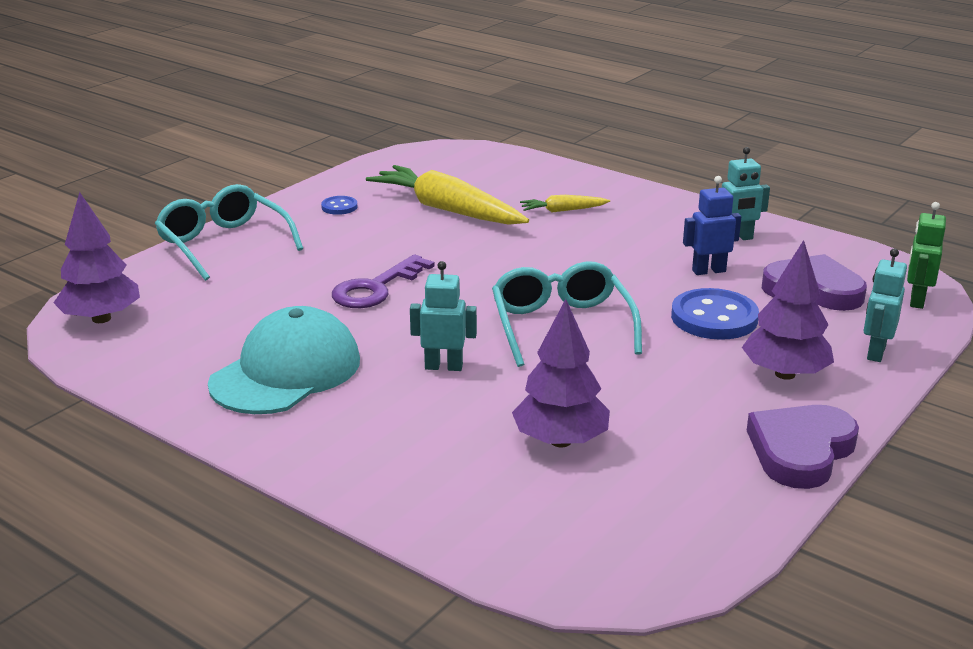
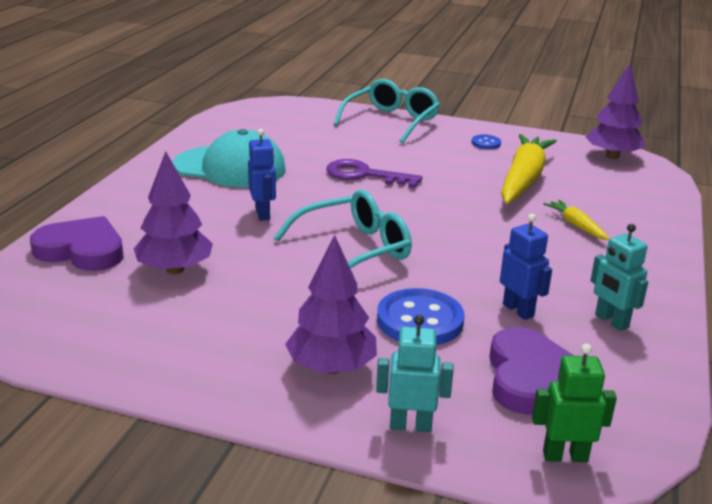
camera: 70 degrees right, 0 degrees up
(101, 318) = (268, 110): purple tree -> purple tree (612, 156)
(444, 366) = (263, 214): turquoise robot -> blue robot
(800, 451) = (194, 383): purple heart -> purple heart (82, 250)

